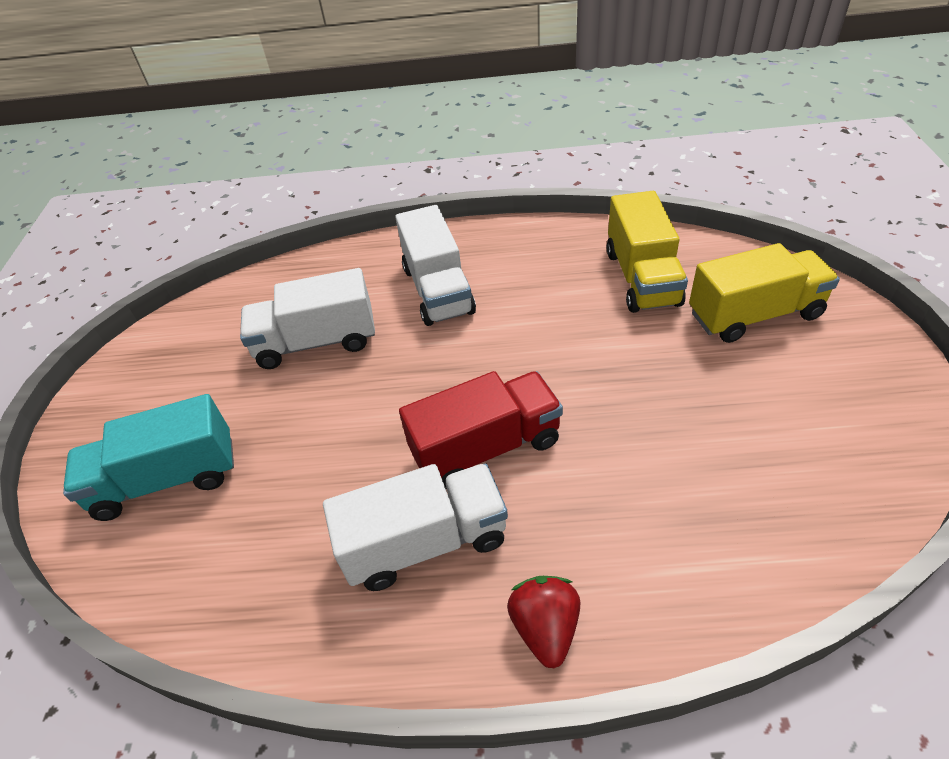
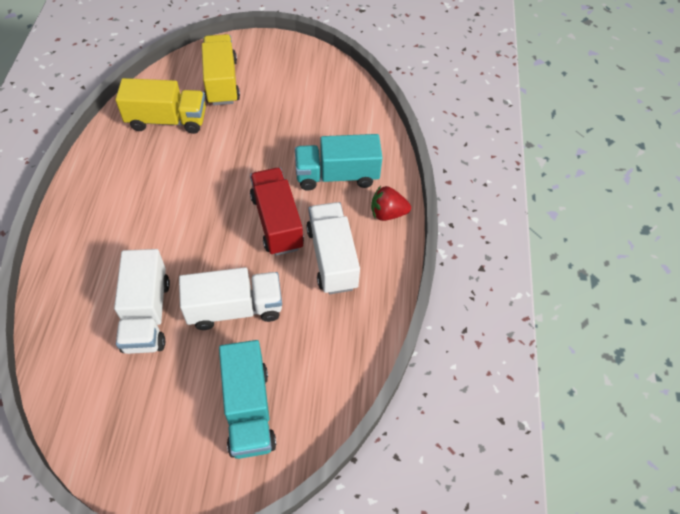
camera: 90 degrees left, 10 degrees up
(438, 290) = (124, 232): white truck -> white truck (235, 308)
(613, 519) = (337, 175): none -> turquoise truck

